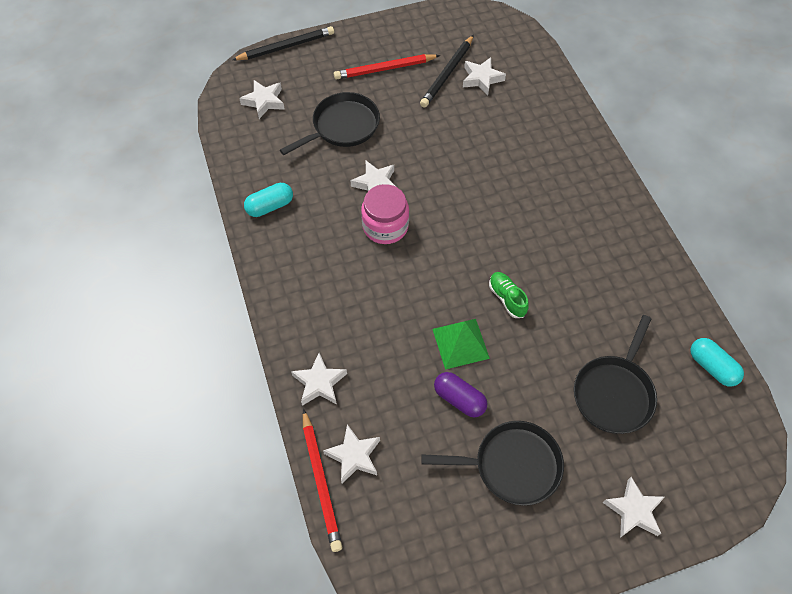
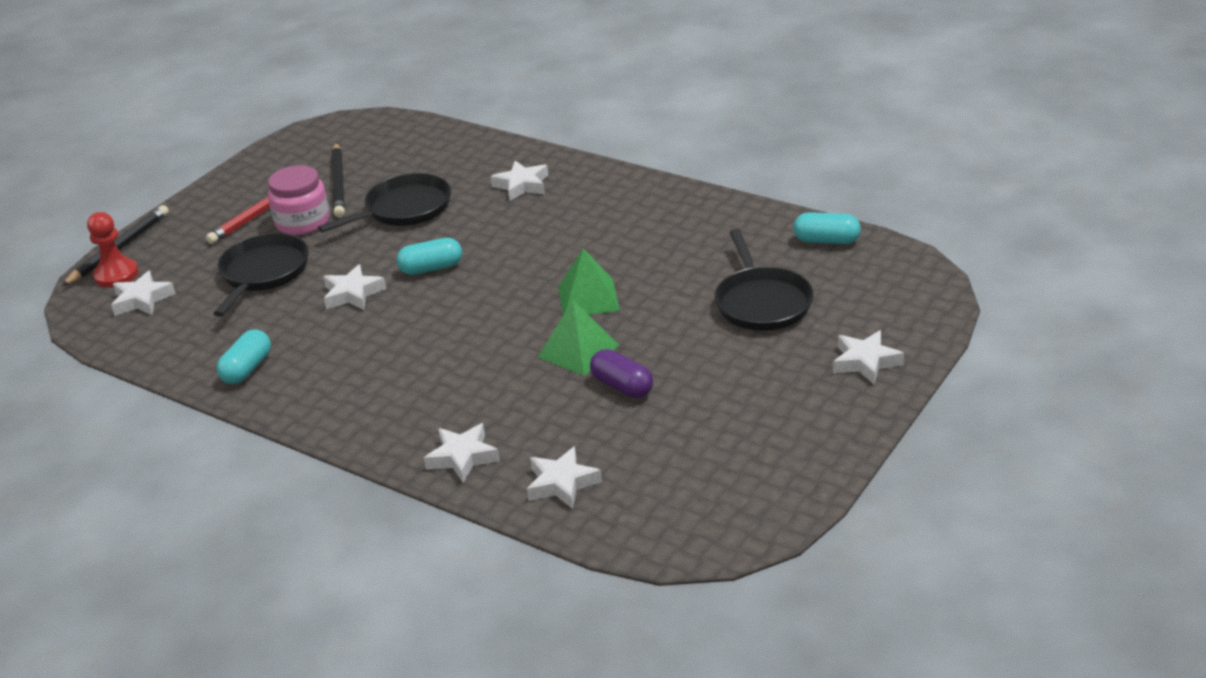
camera: 35 degrees left, 25 degrees down
(268, 69) = (116, 275): none -> red pawn
(321, 481) = (549, 520): red pencil -> none
(385, 226) = (400, 316): pink jar -> pink jar (303, 222)
(437, 195) = (431, 268): none -> turquoise capsule
(459, 399) = (622, 386): purple capsule -> purple capsule turned 45 degrees clockwise
(482, 79) = (381, 170): white star -> white star (522, 185)
(507, 298) = (588, 298): green shoe -> green pyramid
(512, 465) = (725, 398): black pan -> black pan (404, 209)

